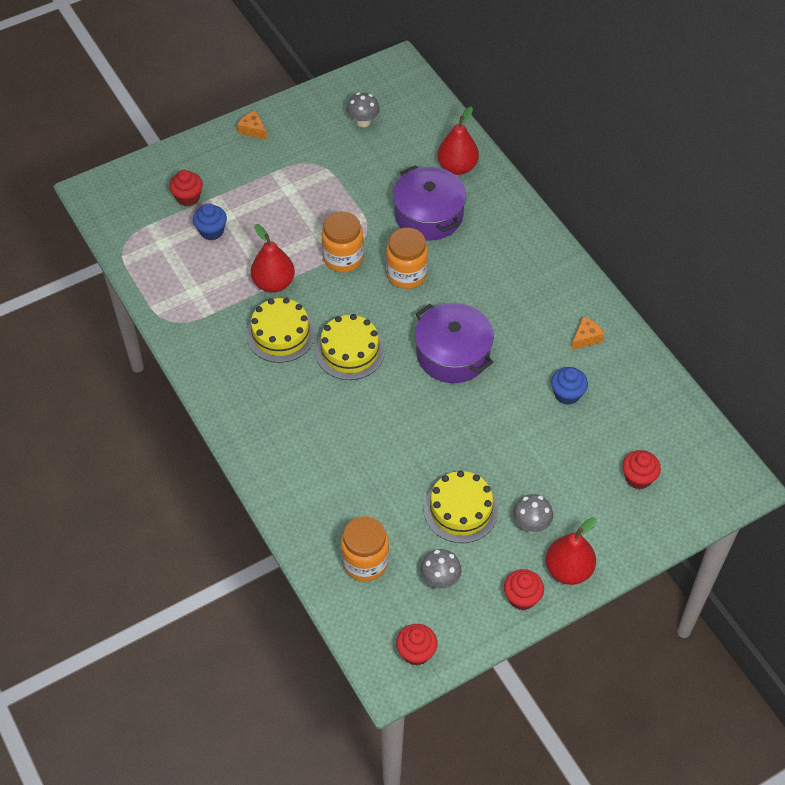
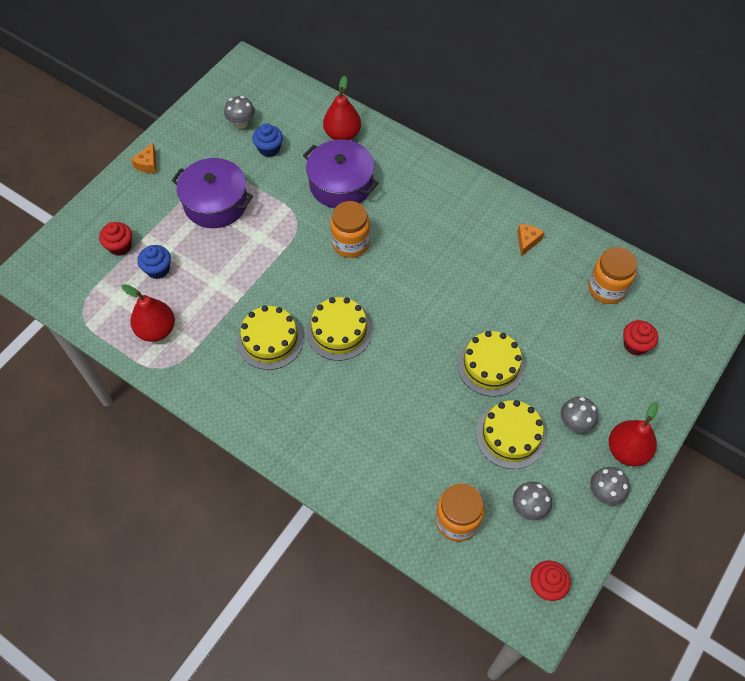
camera: 25 degrees left, 5 degrees up
(253, 130) = (148, 164): orange cheese -> orange cheese turned 90 degrees counterclockwise
(274, 283) = (239, 296): red pear -> red pear (156, 330)
(343, 258) = (288, 249): orange jar -> orange jar (607, 289)
(452, 354) = (427, 298): purple pot -> purple pot (215, 203)
(479, 439) = (491, 365): none -> yellow cake
(522, 597) = (604, 493): red cupcake -> grey mushroom
(567, 394) = (539, 296): blue cupcake -> blue cupcake (269, 149)

